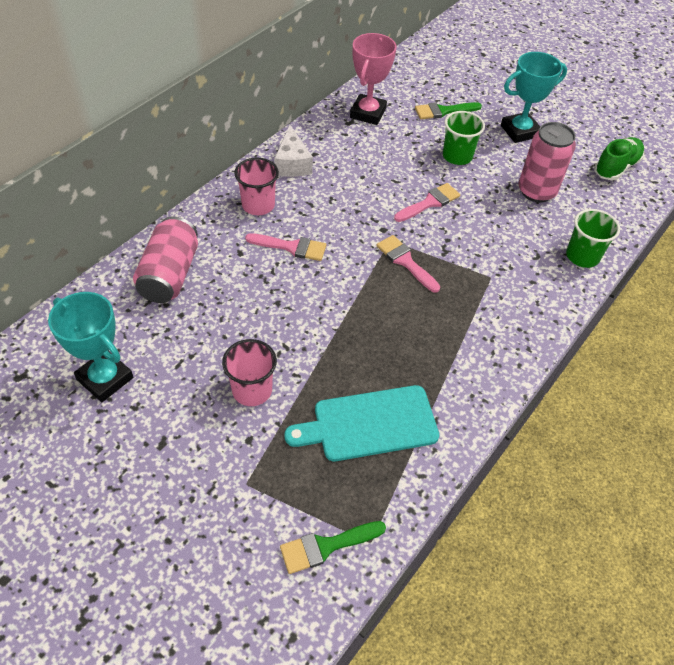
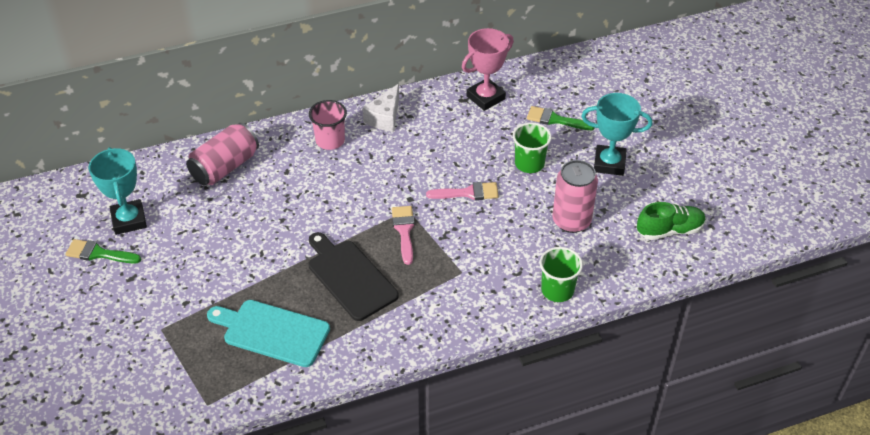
camera: 35 degrees right, 5 degrees down
(252, 390) = (214, 272): pink cup -> none
(291, 247) = (327, 183): pink brush -> none
(326, 546) = (177, 392): green brush -> green brush (98, 253)
(395, 329) = (350, 277): none -> black cutting board

